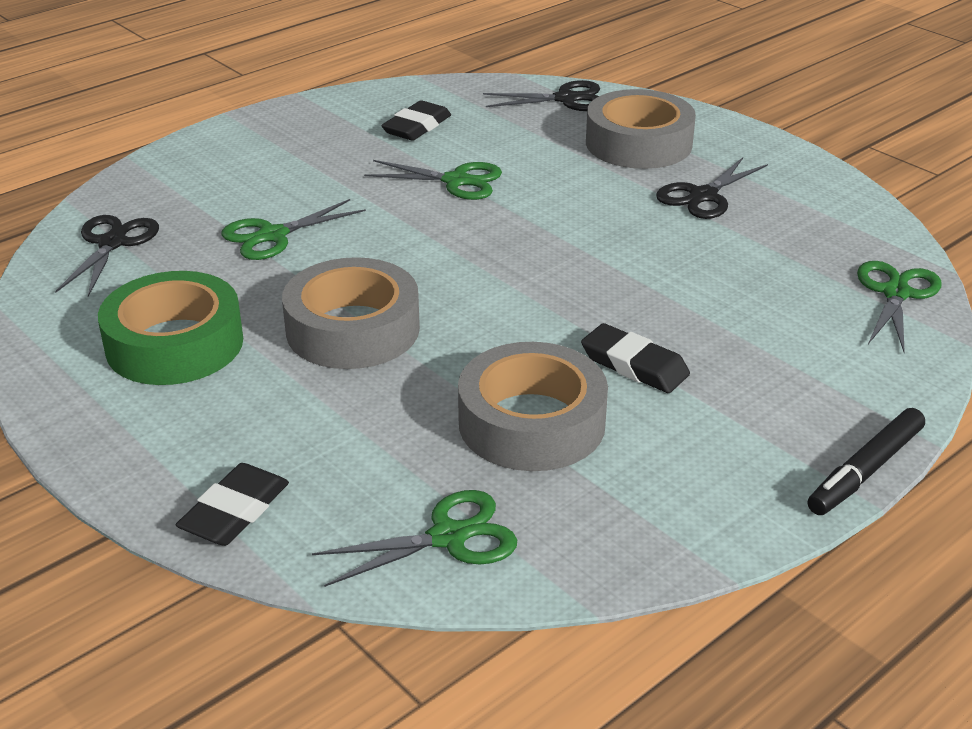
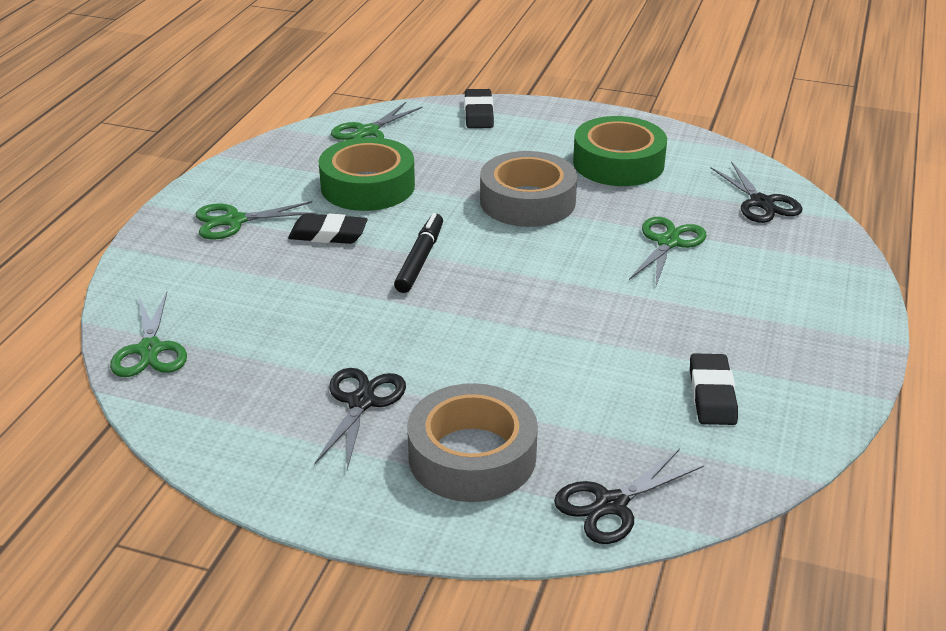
camera: 150 degrees right, 0 degrees up
(456, 181) = (597, 340): green scissors -> green scissors (234, 221)
(531, 422) = (368, 186): grey tape -> green tape
(865, 471) = (156, 218): black marker -> black marker (420, 259)

